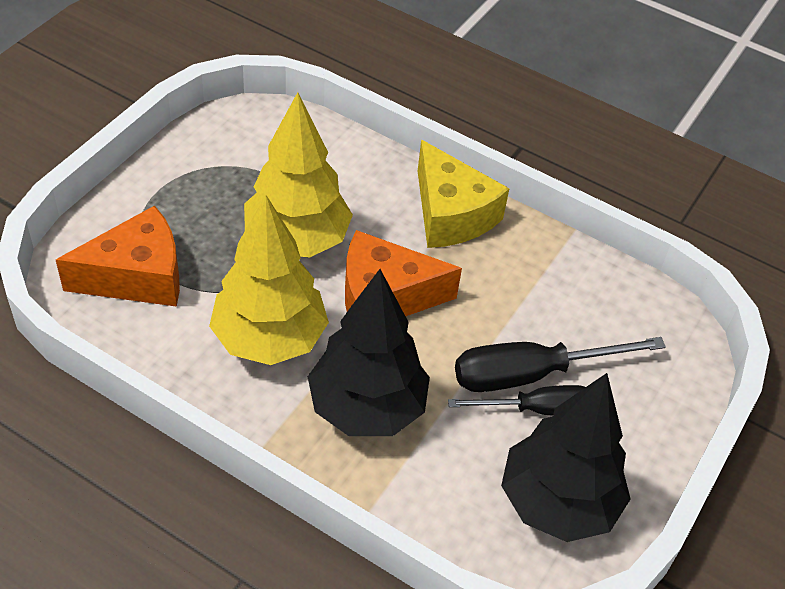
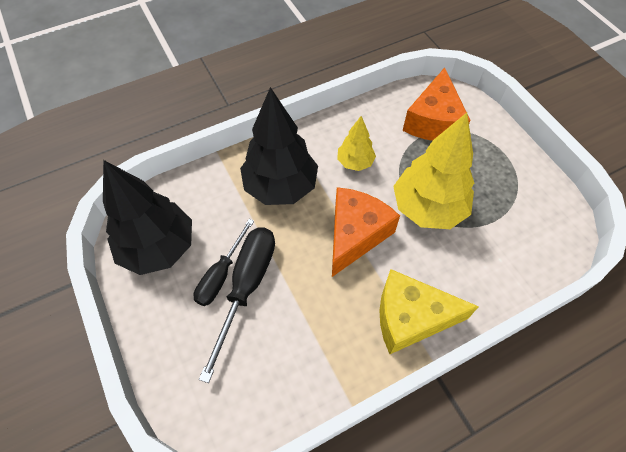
camera: 125 degrees right, 10 degrees up
(269, 339) = (355, 162): yellow tree -> yellow tree, size x0.52

